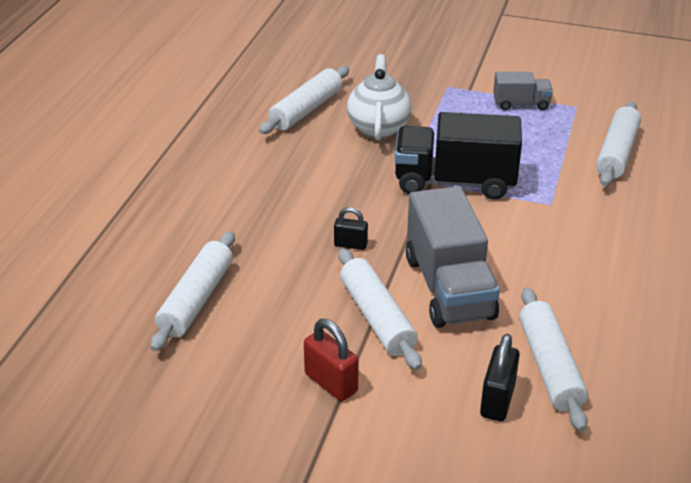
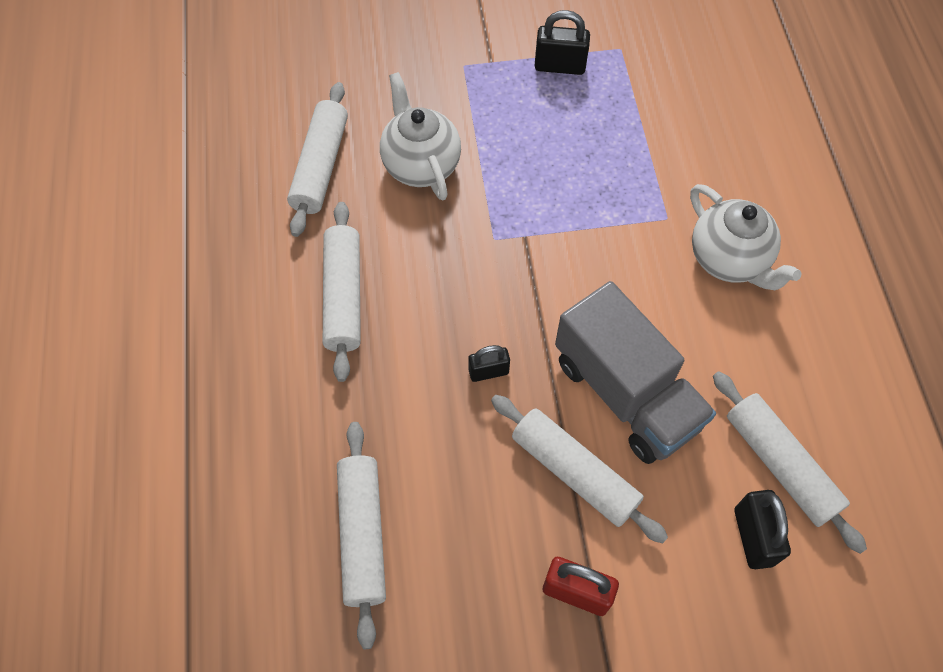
camera: 25 degrees left, 25 degrees up
(454, 182) = (550, 223): black truck -> none
(521, 104) = (559, 66): grey truck -> black padlock
(587, 240) = (729, 260): none -> white teapot
(616, 153) = (696, 110): white rolling pin -> white rolling pin (343, 296)

